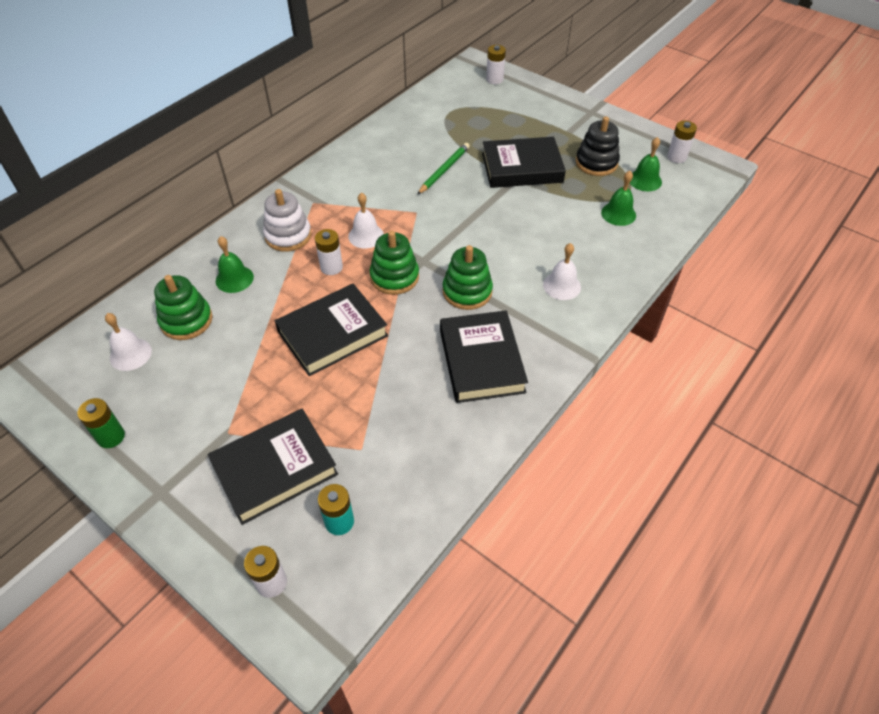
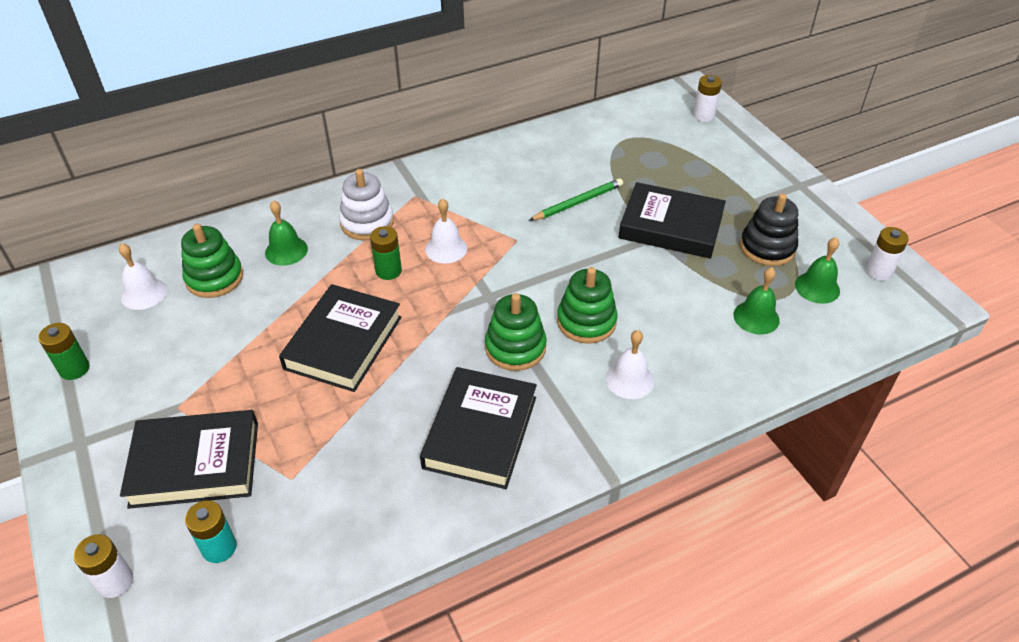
camera: 25 degrees right, 5 degrees down
(331, 267) = (388, 271): white battery -> green battery
(332, 333) = (343, 343): black book -> black book turned 60 degrees counterclockwise
(394, 277) = (447, 304): green stacking toy -> green stacking toy (586, 321)

